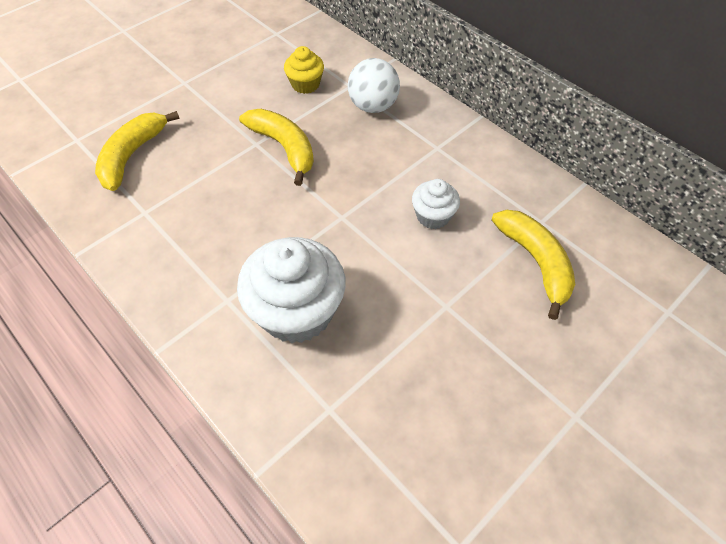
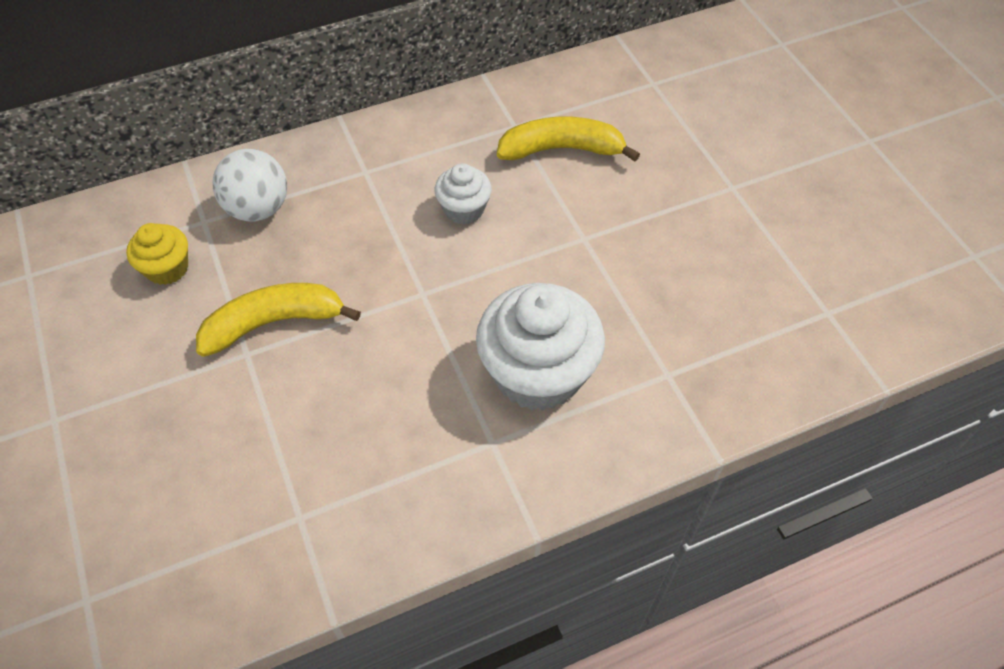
camera: 70 degrees left, 0 degrees up
(132, 155) = (175, 518): yellow banana -> none

